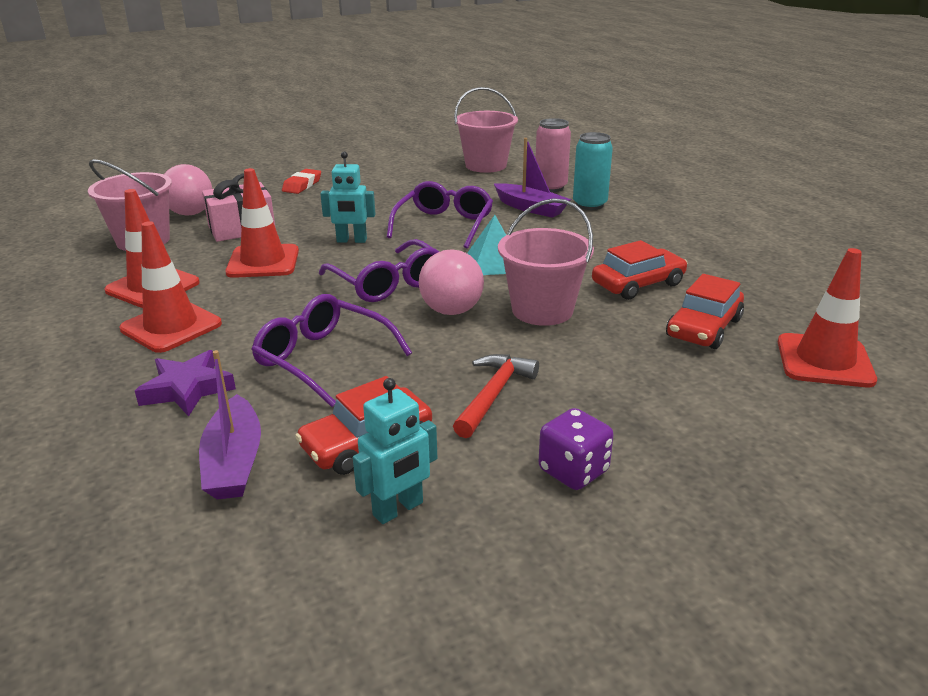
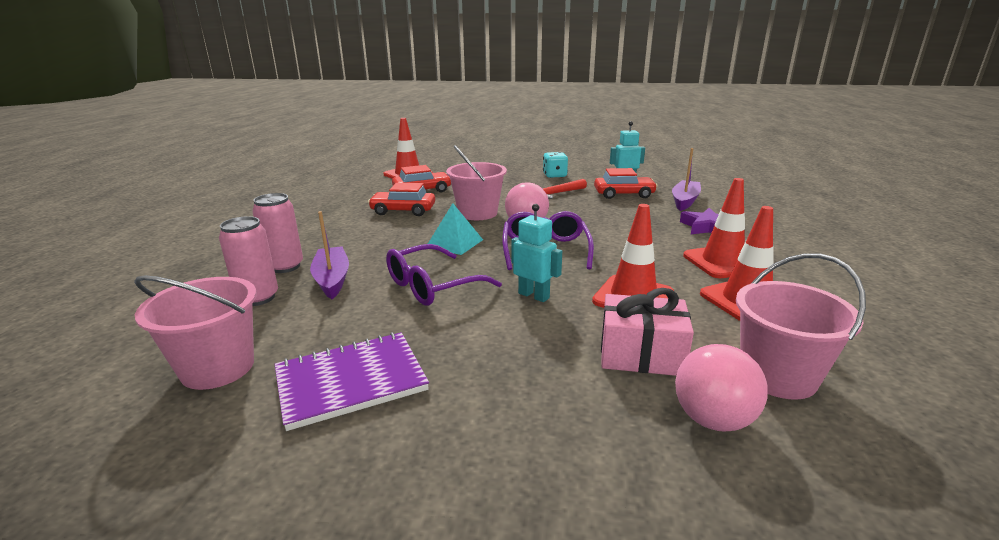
camera: 145 degrees left, 5 degrees down
(302, 185) = (504, 432): red eraser -> none
(323, 359) = (624, 222): purple glasses -> none
(406, 178) = (351, 381): none -> purple notebook
(573, 471) = (554, 175): purple dice -> turquoise dice
(589, 205) = (285, 266): turquoise can -> pink can

